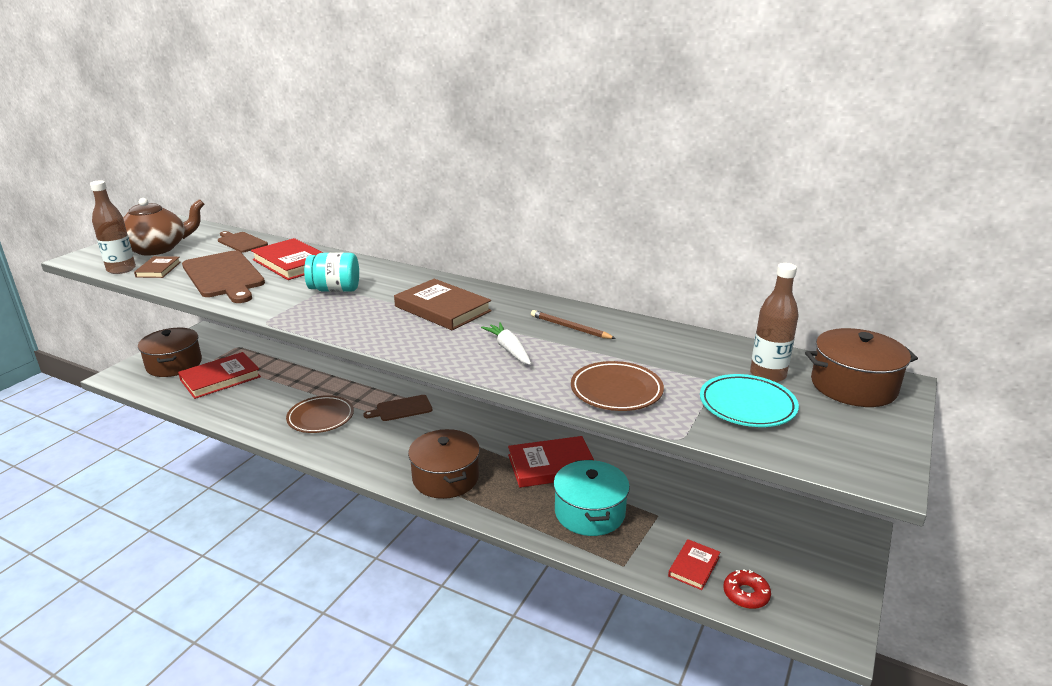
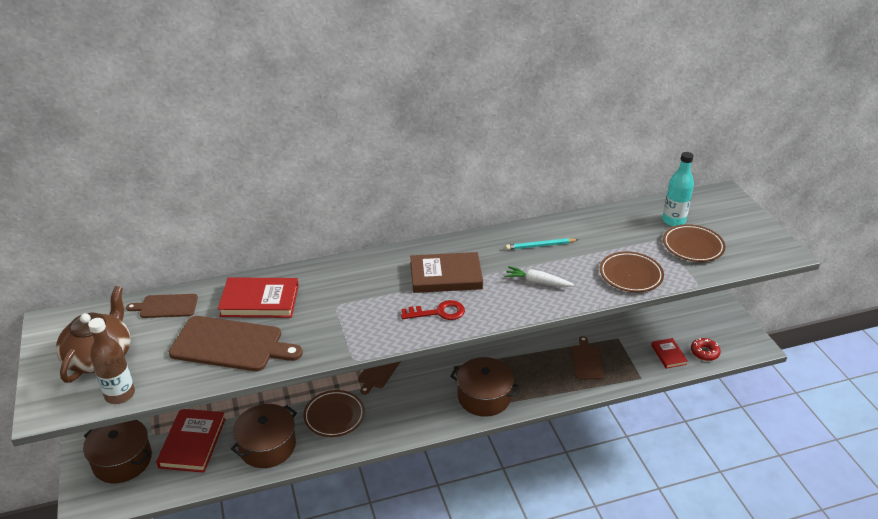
camera: 45 degrees left, 10 degrees up
(158, 269) = (156, 374): brown book -> none
(335, 290) = (344, 304): turquoise jar -> none
(384, 327) = (438, 312): none -> red key
(551, 465) = (528, 346): red book -> none
(570, 328) = (540, 246): brown pencil -> turquoise pencil
(590, 512) = (587, 360): turquoise pot -> brown cutting board
(747, 405) = (693, 246): turquoise plate -> brown plate
(767, 375) = (673, 221): brown bottle -> turquoise bottle
(853, 386) = (712, 206): brown pot -> brown pot (267, 446)

